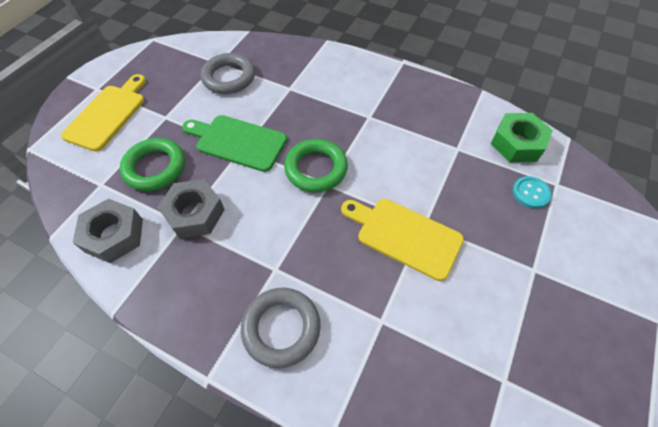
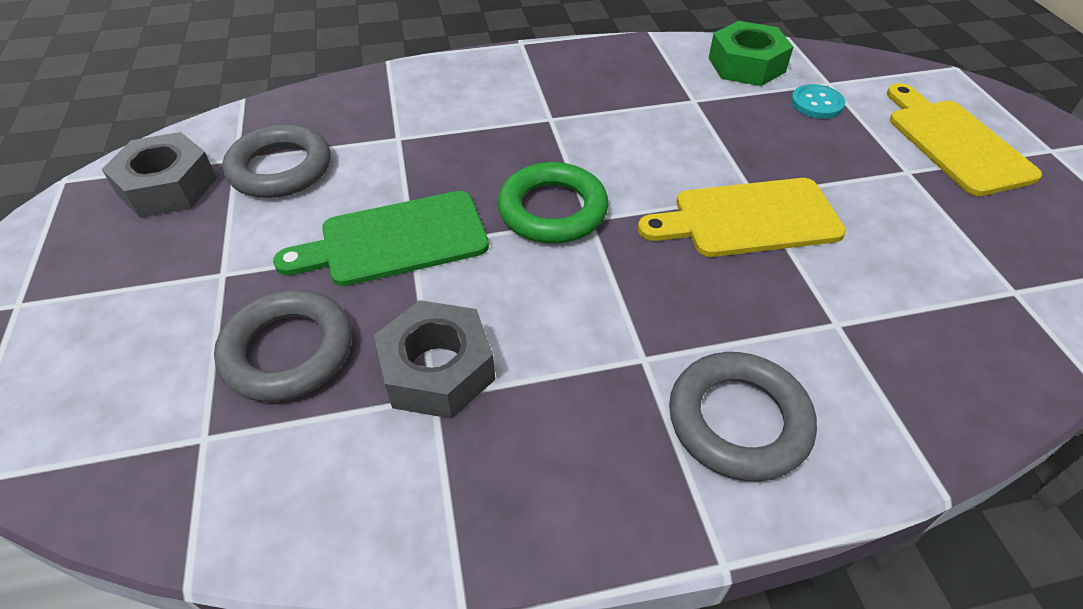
camera: 40 degrees left, 10 degrees down
(108, 114) = (92, 329): yellow cutting board -> yellow cutting board (954, 142)
(114, 235) = (325, 493): grey nut -> grey nut (167, 186)
(155, 167) = (288, 351): green ring -> grey ring

